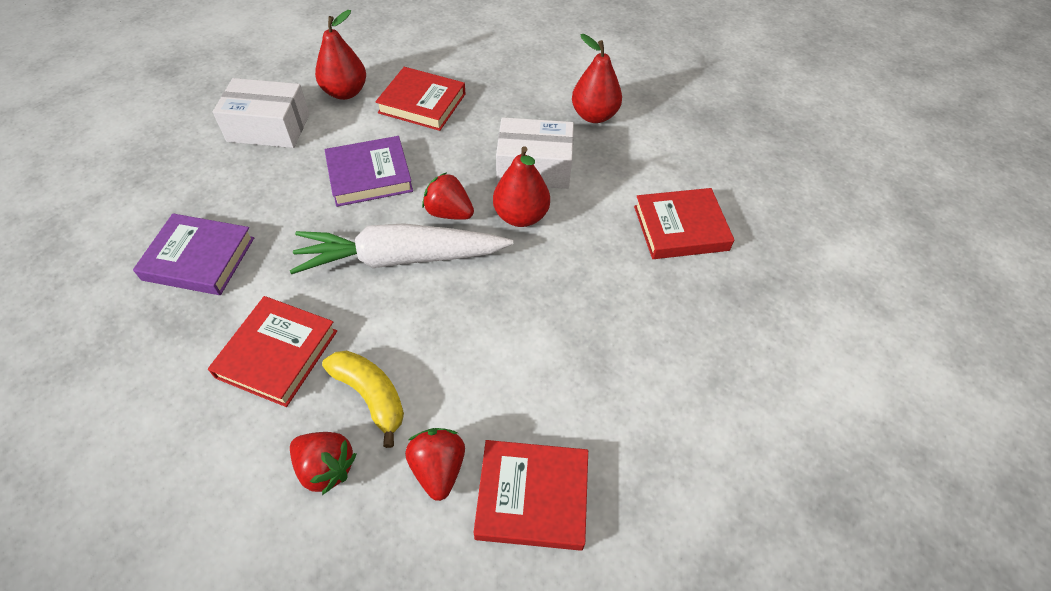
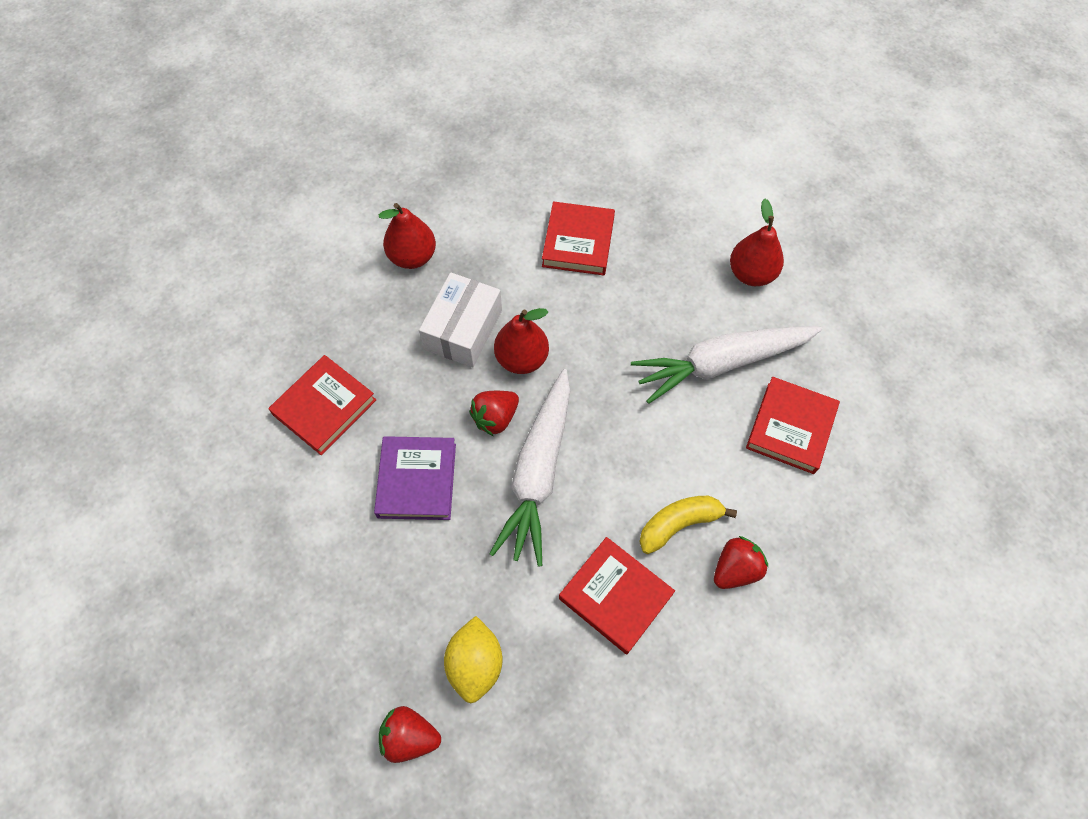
camera: 70 degrees left, 10 degrees up
(199, 258) = (475, 664): purple book -> yellow lemon
(269, 127) = (296, 575): white box -> none
(345, 92) = (269, 483): red pear -> red pear (751, 274)
(438, 468) = (754, 486): red strawberry -> red strawberry (410, 736)
(591, 398) = (722, 364): none -> white carrot

